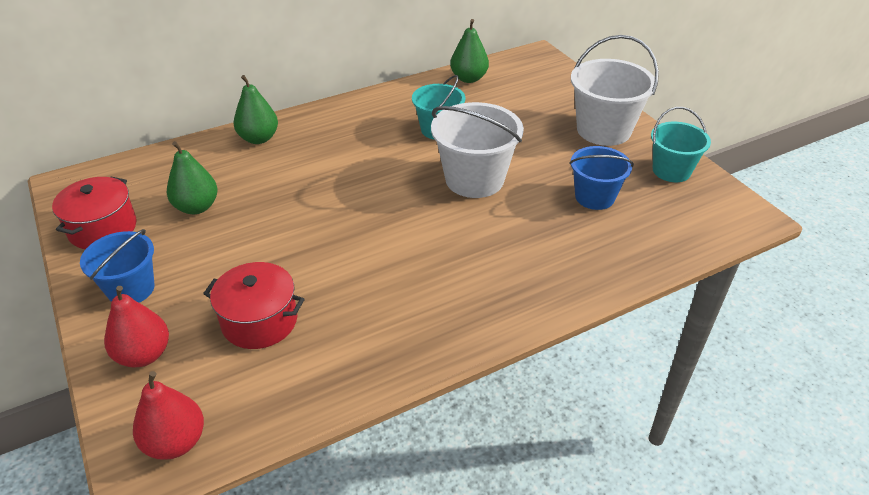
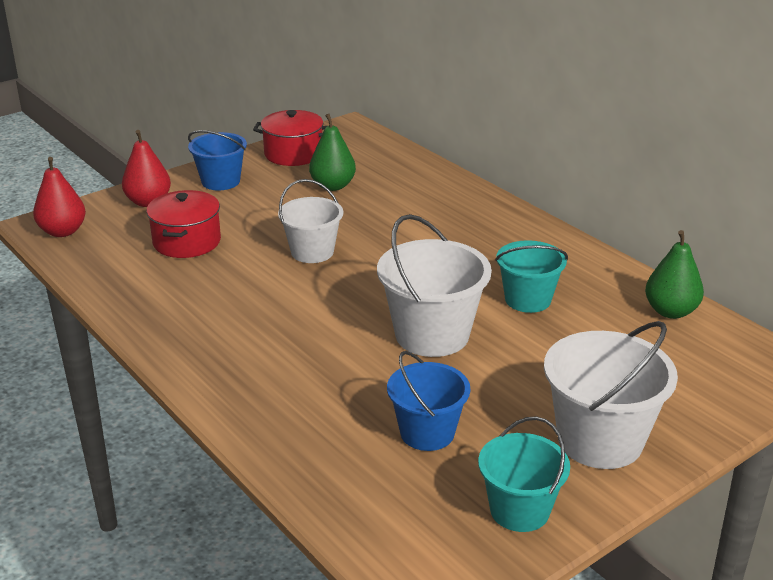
camera: 80 degrees right, 10 degrees down
(258, 138) = (455, 194): green pear -> none
(321, 231) = (312, 252): none -> white bucket

